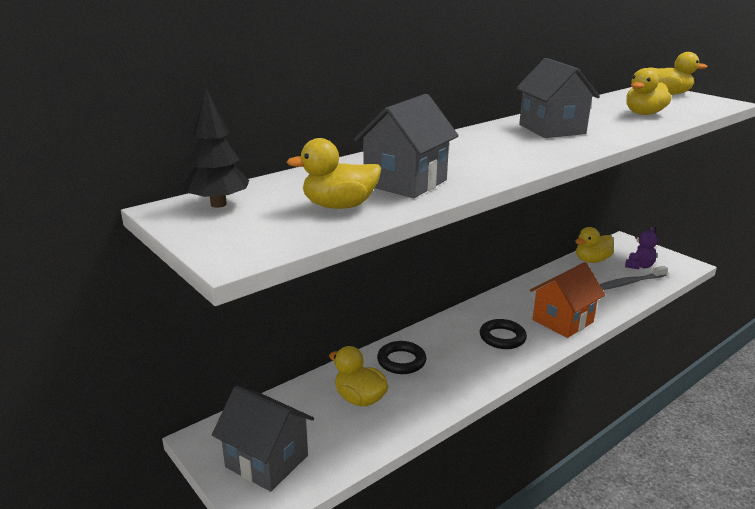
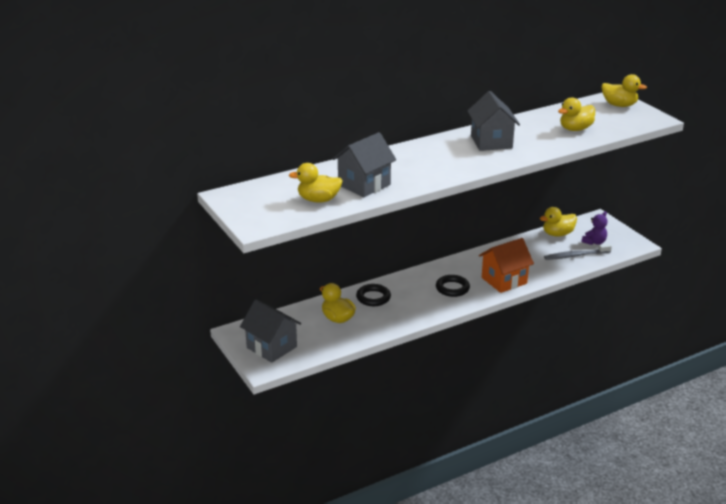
camera: 10 degrees right, 5 degrees up
(218, 204) = (251, 193): black tree -> none

